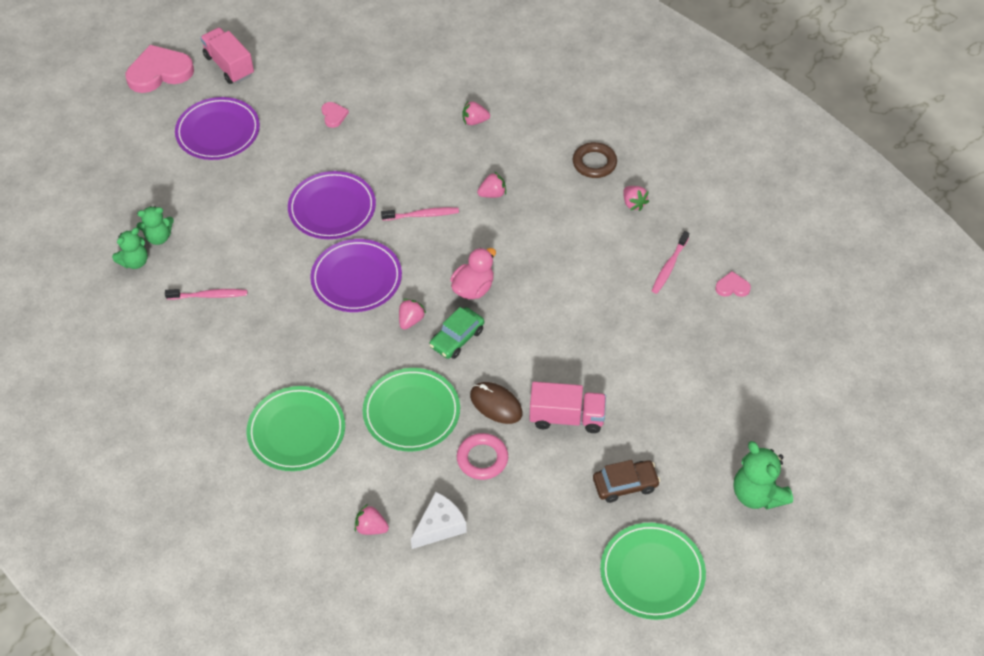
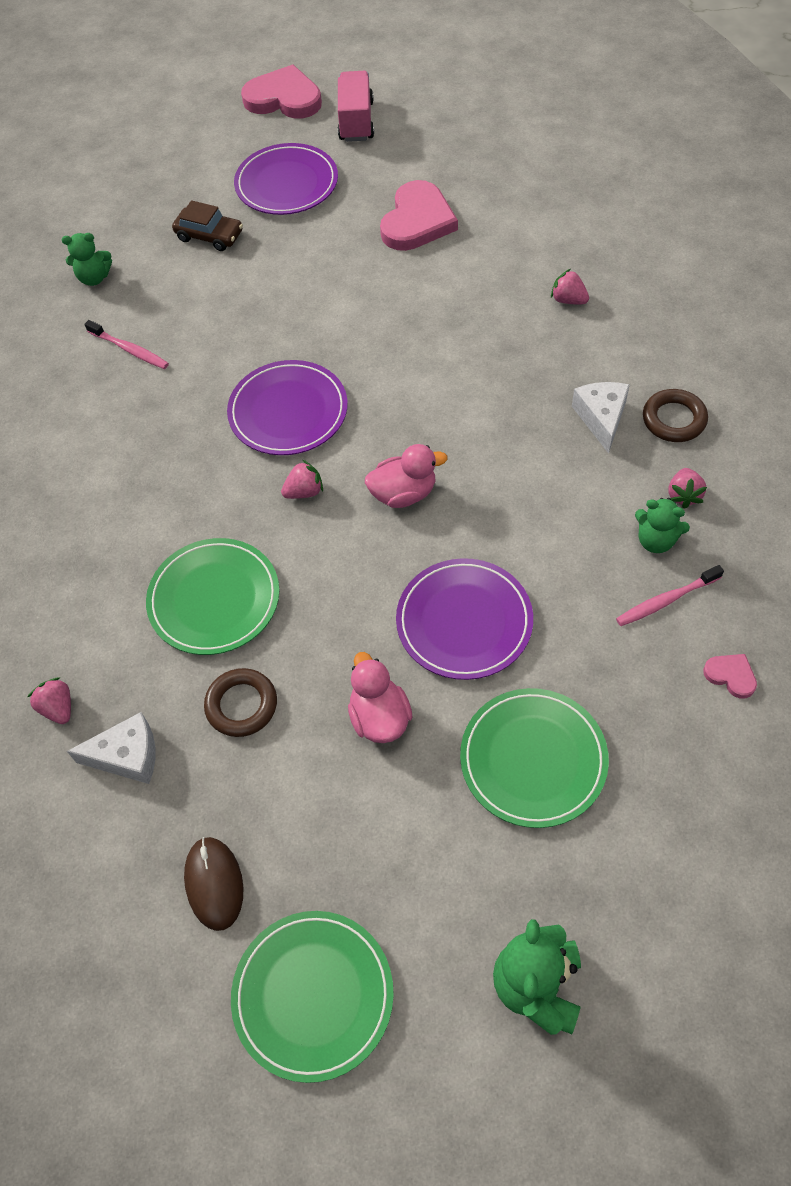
camera: 40 degrees right, 5 degrees up
(159, 237) = (137, 264): green teddy bear -> green teddy bear (656, 540)
(296, 431) = (83, 547): green plate -> green plate (533, 759)
(332, 208) = (329, 321): purple plate -> purple plate (464, 621)
(333, 115) = (417, 221): pink heart -> pink heart, size x2.18
(422, 215) = (418, 378): pink toothbrush -> none
(457, 338) = (336, 542): green car -> none
(482, 459) = (241, 705): pink ring -> brown ring
(492, 194) = (519, 394): pink strawberry -> none
(496, 404) = (312, 648): brown mouse -> brown mouse (214, 884)
(553, 183) = (601, 418): none -> white cheese
(566, 417) = (379, 717): pink truck -> pink duck
(625, 484) = (377, 851): brown car -> brown car (209, 235)

